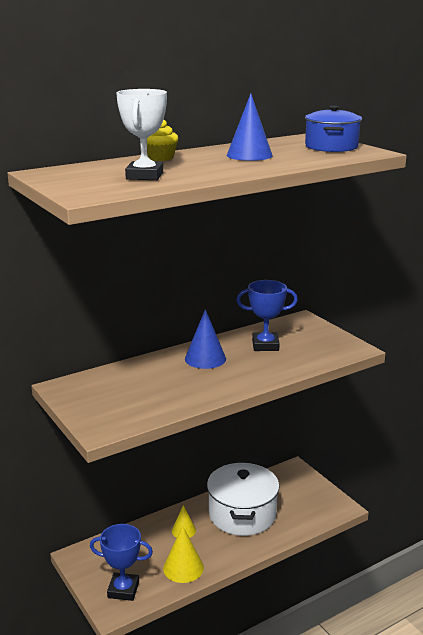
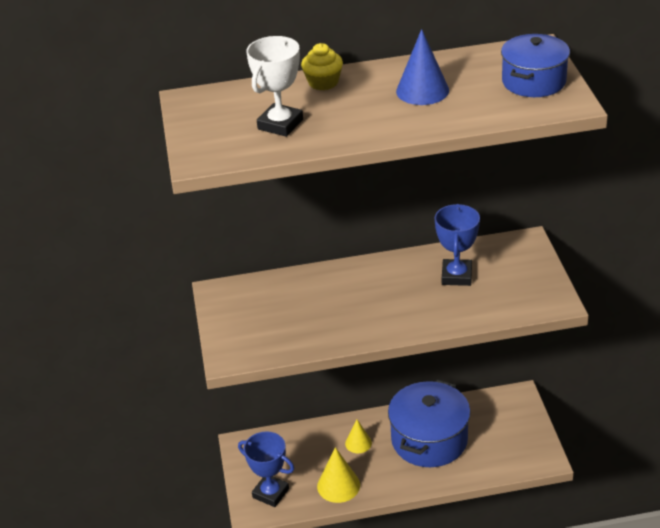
camera: 25 degrees right, 15 degrees up
(205, 358) = (380, 282): blue cone -> none
(242, 514) = (429, 439): white pot -> blue pot
(265, 345) = (456, 276): blue trophy -> blue trophy turned 75 degrees clockwise

